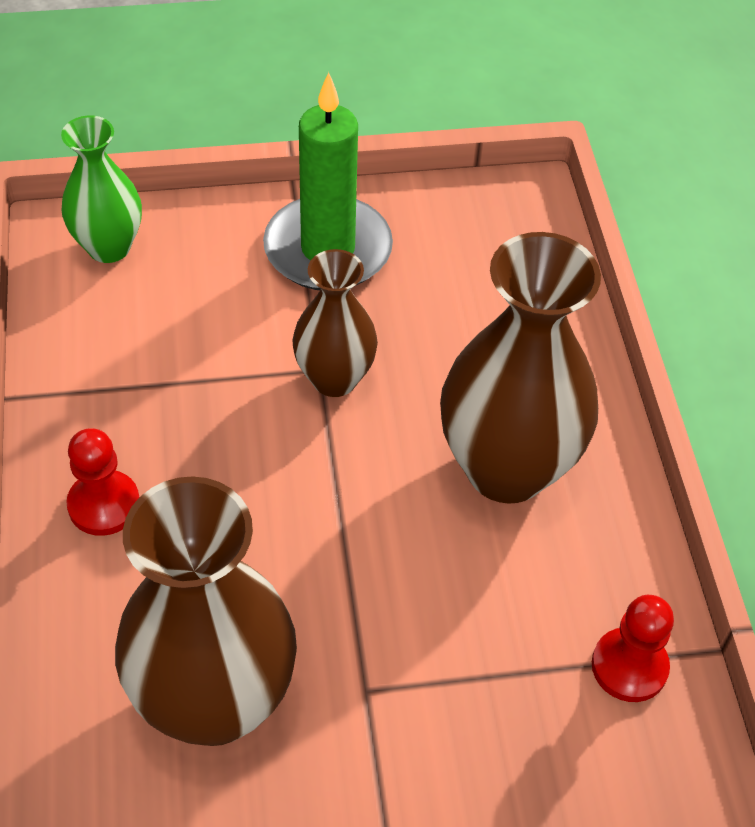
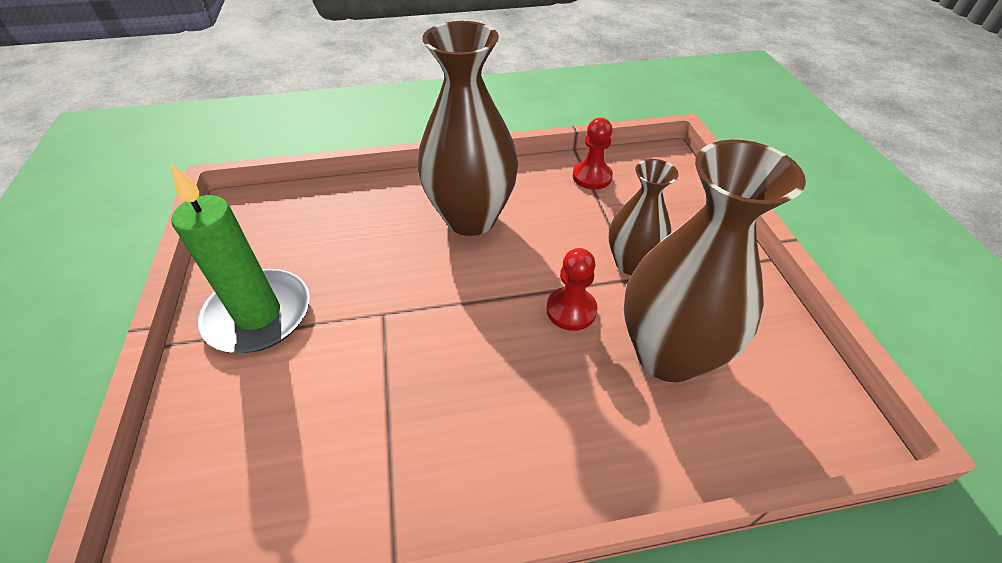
camera: 90 degrees left, 5 degrees down
(104, 505) = (517, 452): red pawn -> red pawn (571, 310)
(109, 247) = (201, 497): green vase -> none
(334, 379) = (393, 304): brown vase -> brown vase (631, 263)

